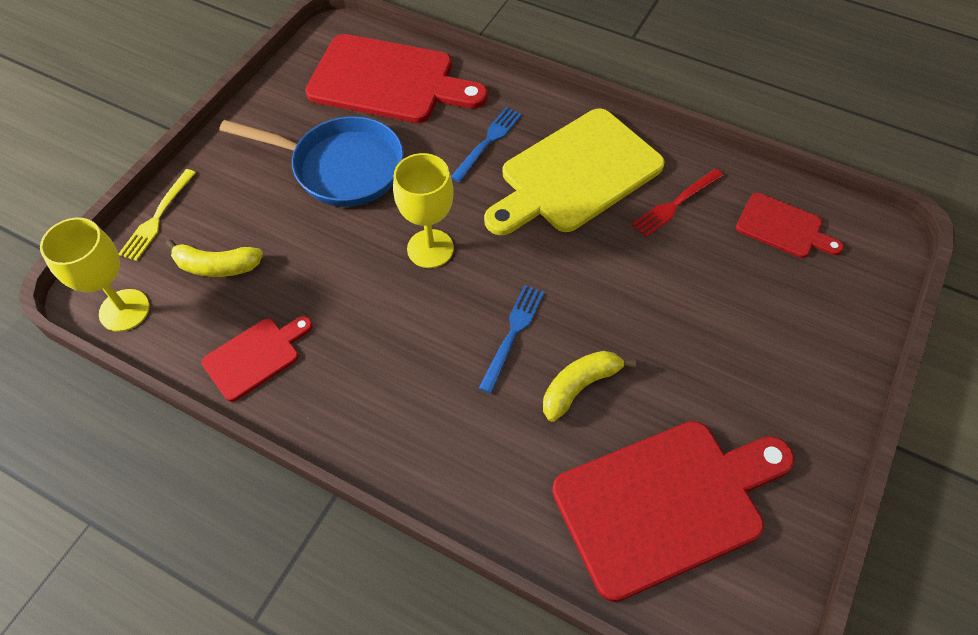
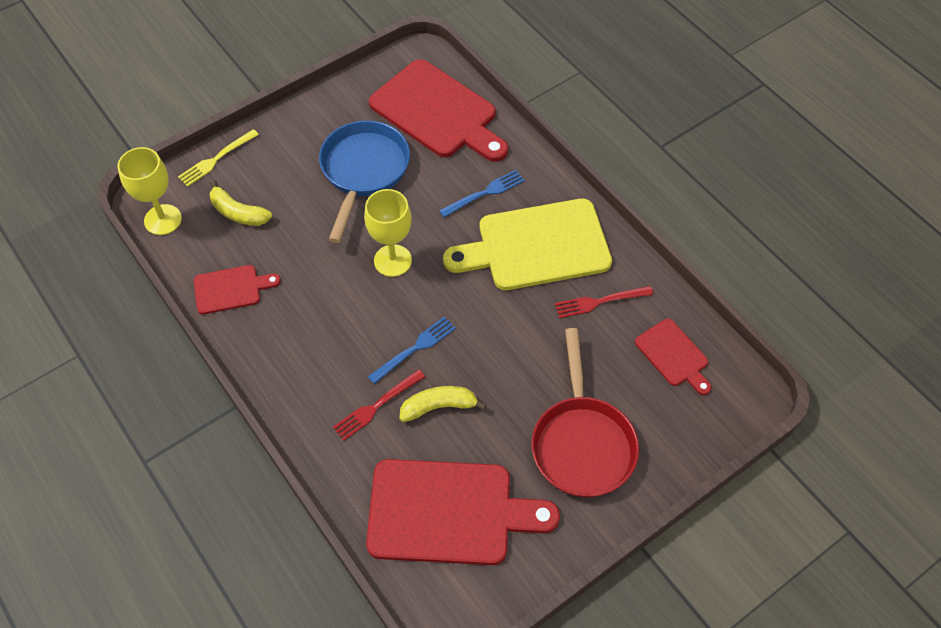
camera: 25 degrees right, 0 degrees up
(341, 167) = (363, 171): blue pan -> blue pan turned 120 degrees counterclockwise
(509, 418) = (376, 406): none -> red fork
(756, 358) = (582, 443): none -> red pan

